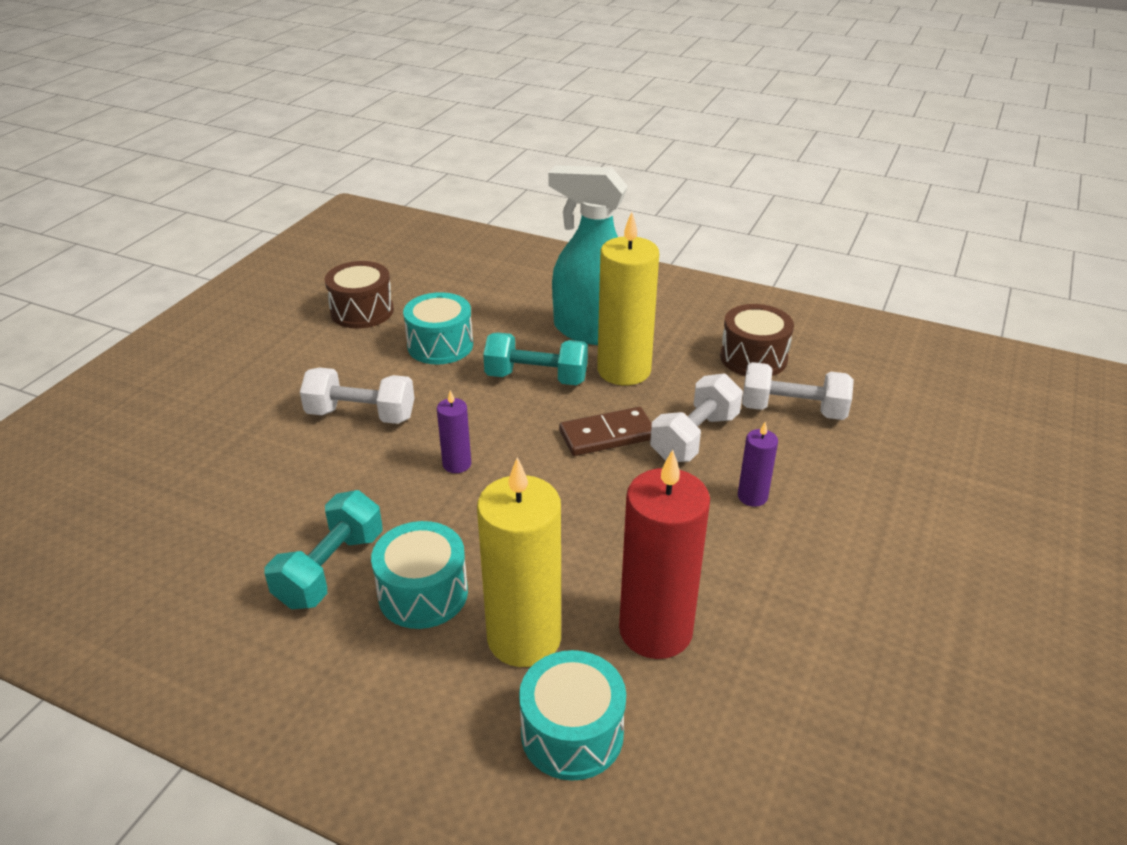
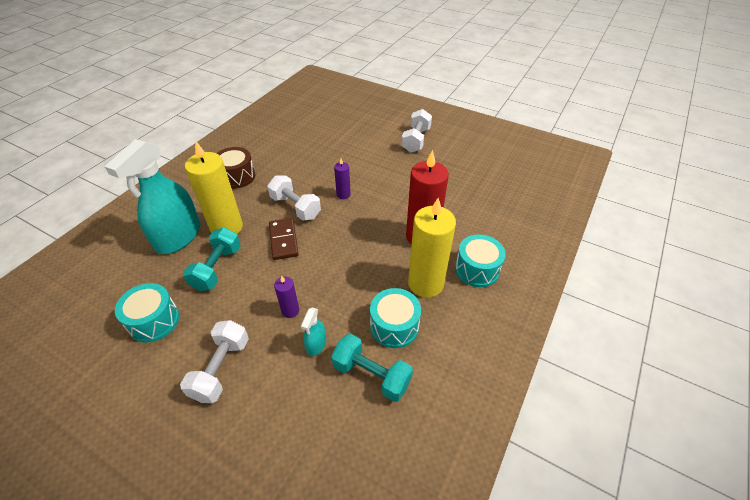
camera: 85 degrees left, 10 degrees up
(362, 311) = (73, 378): brown drum -> none
(392, 500) = (316, 344): none -> turquoise spray bottle
(792, 410) = (285, 171): white dumbbell -> white dumbbell (416, 140)

